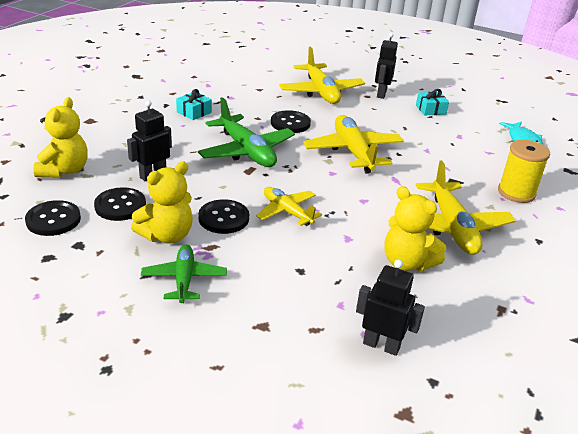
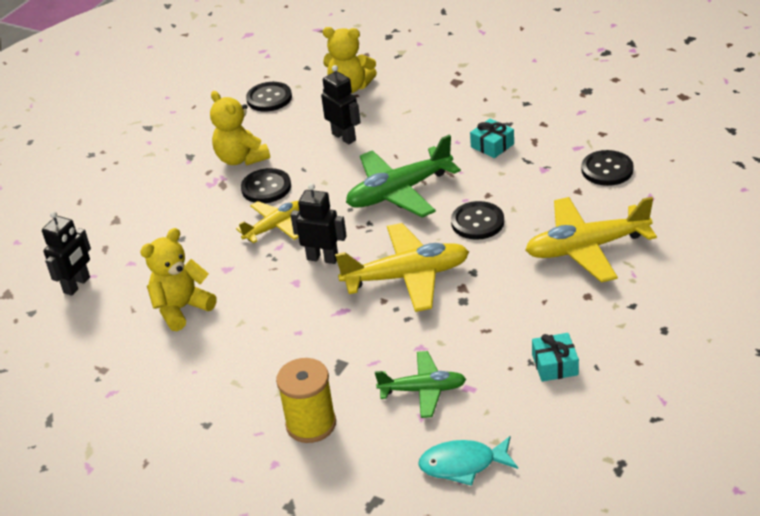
camera: 100 degrees right, 5 degrees up
(120, 206) = (289, 127): black button -> black button (607, 170)
(184, 279) = (179, 175): green plane -> green plane (423, 390)
(381, 94) = (599, 311): black robot -> black robot (322, 258)
(452, 227) = (238, 350): yellow plane -> none

